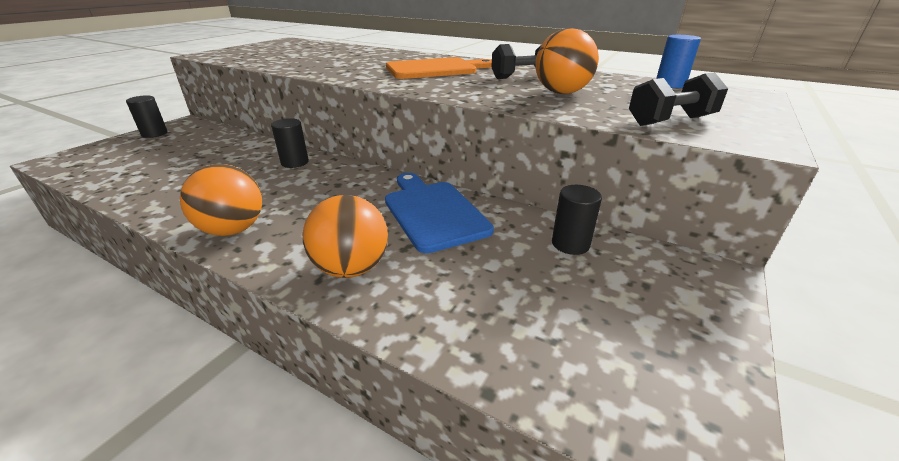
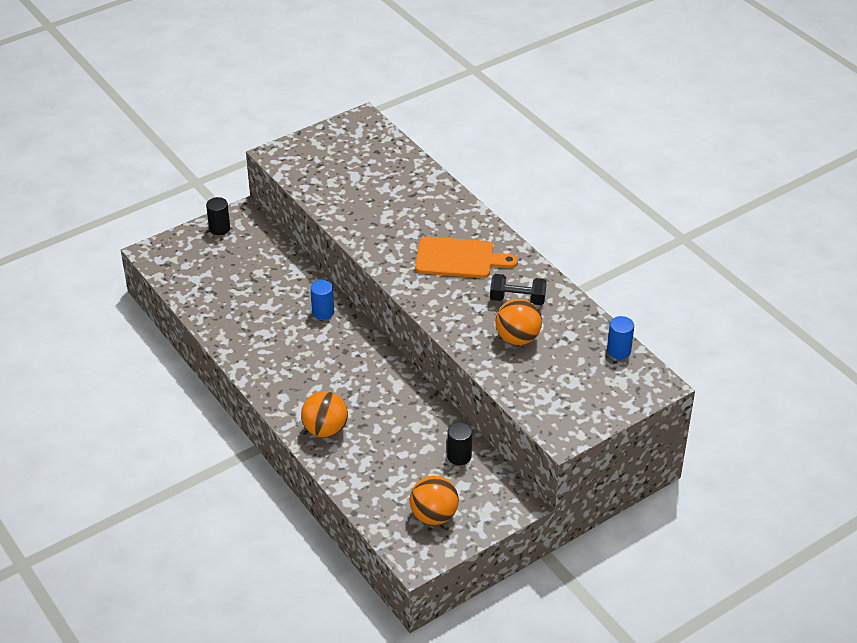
camera: 25 degrees right, 10 degrees up
(233, 230) = (268, 376): orange ball -> orange ball (434, 515)
(295, 162) = (323, 312): black cylinder -> blue cylinder
(433, 212) = (395, 402): blue cutting board -> none
(670, 121) = (543, 400): black dumbbell -> none

